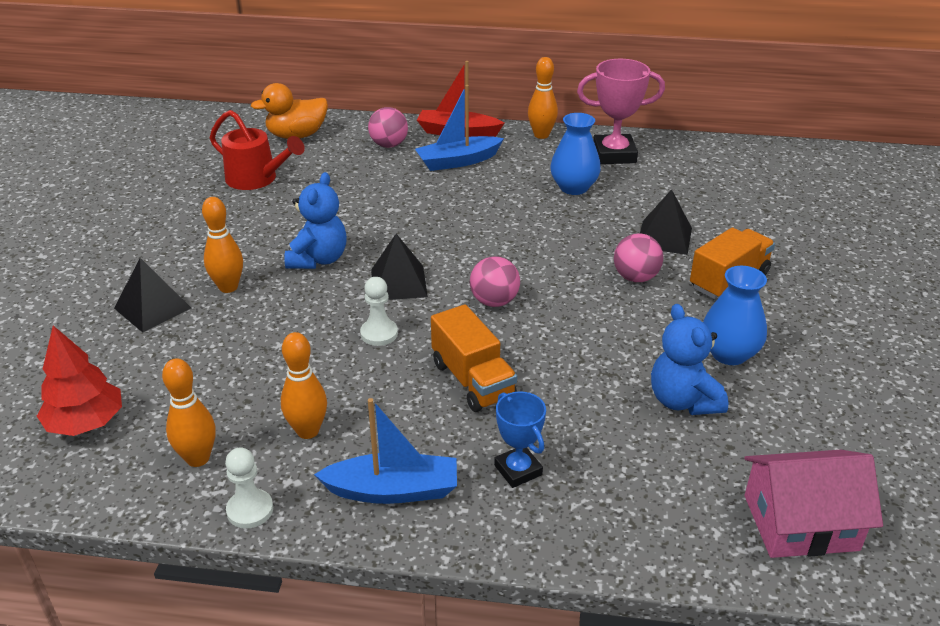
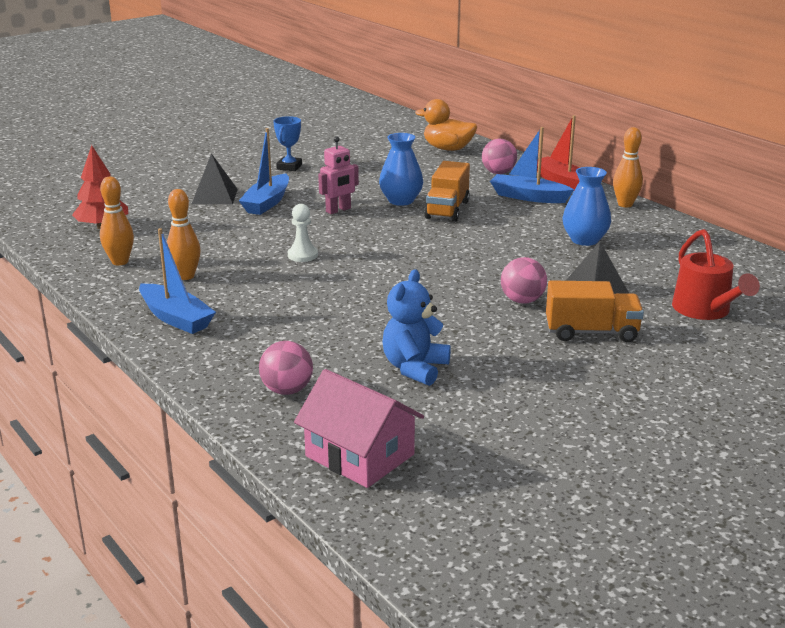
camera: 45 degrees right, 10 degrees down
(228, 287) = (267, 203): orange bowling pin -> blue boat
(250, 510) = (103, 291): white pawn -> none
(256, 179) = (380, 161): red watering can -> red watering can (705, 310)
(318, 259) = (338, 210): blue teddy bear -> pink robot
(399, 283) = (361, 239): black pyramid -> none
(473, 380) = (310, 298): orange truck -> orange truck (447, 210)
(494, 301) = (399, 271): pink ball -> pink ball (287, 390)
(518, 470) = (251, 344): blue trophy -> blue trophy (289, 167)
(614, 154) = (661, 234): pink trophy -> none
(729, 354) = (500, 364): blue vase -> blue vase (401, 201)

